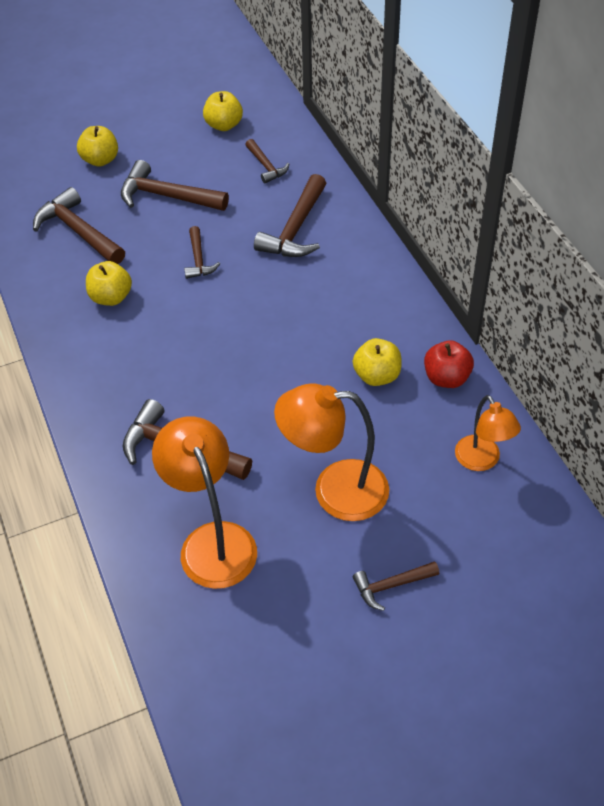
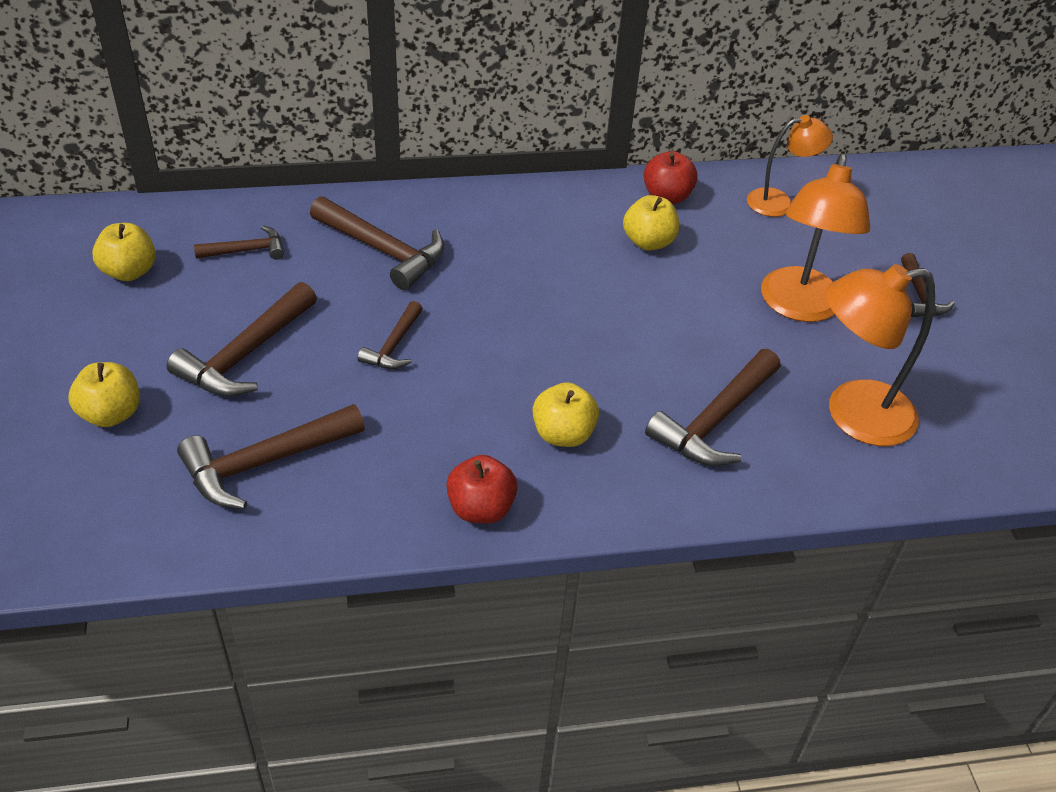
camera: 80 degrees left, 5 degrees down
(64, 337) = (481, 508): none -> red apple
(111, 297) = (424, 445): yellow apple -> yellow apple (563, 434)
(199, 260) = (394, 346): brown hammer -> brown hammer turned 105 degrees clockwise

